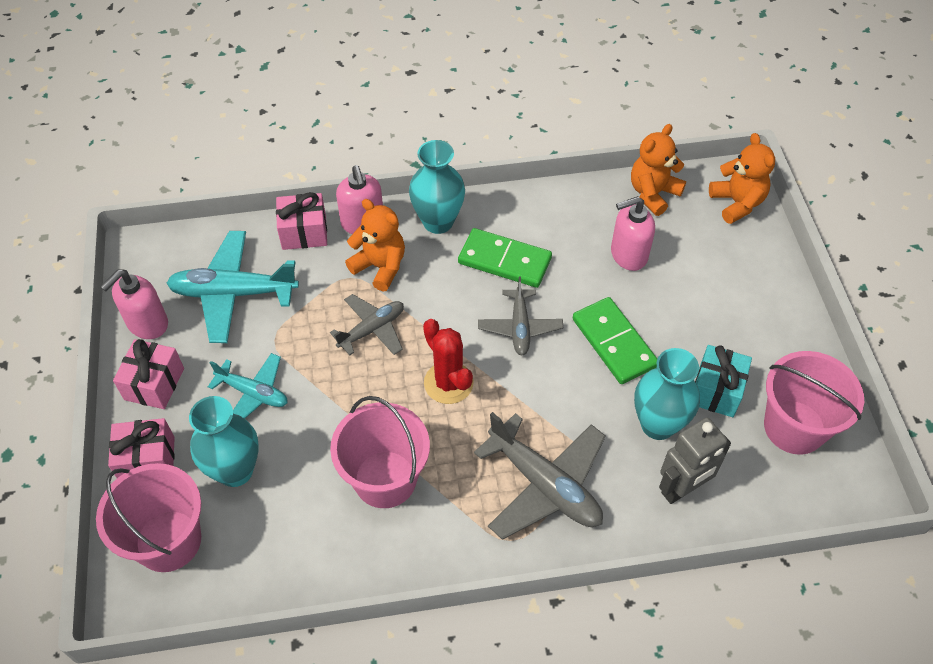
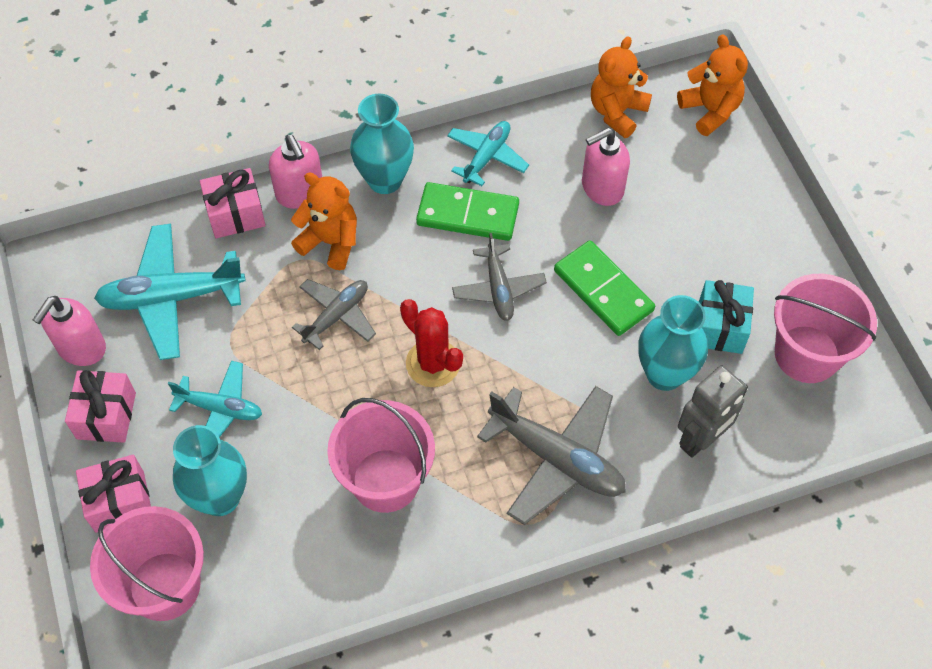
camera: 10 degrees left, 5 degrees up
(530, 215) = (487, 157): none -> turquoise plane

